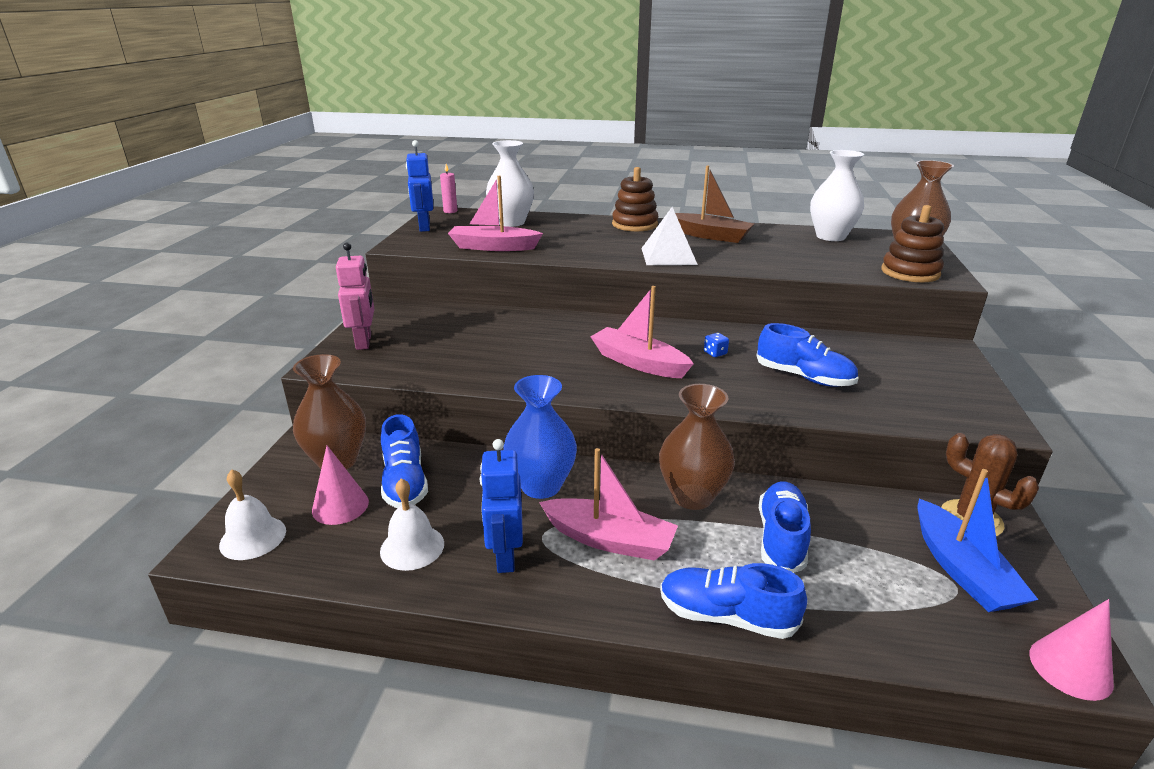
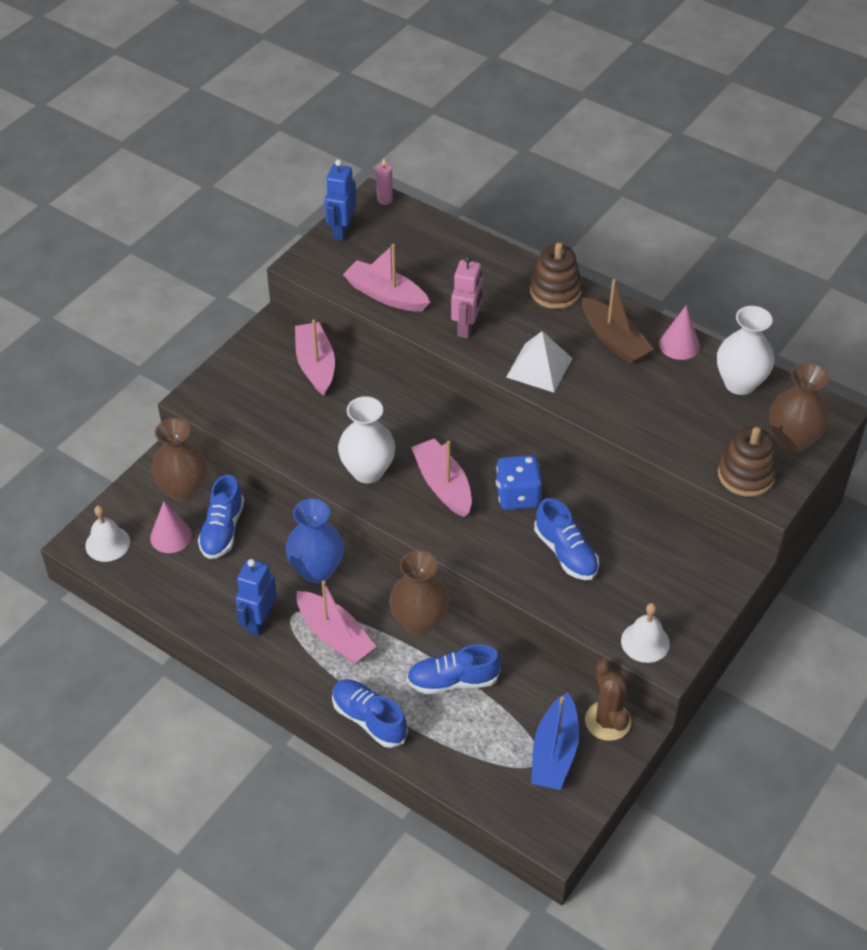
camera: 25 degrees right, 20 degrees up
(364, 342) = (235, 376): pink robot -> pink robot (466, 327)
(412, 547) = (204, 591): white bell -> white bell (645, 642)
(444, 320) = (315, 365): none -> pink boat
(511, 222) = (432, 247): white vase -> white vase (367, 471)
(715, 353) = (517, 496): blue dice -> blue dice, size x2.36
(781, 538) = (453, 681): blue shoe -> blue shoe turned 135 degrees counterclockwise
(1070, 668) = (547, 834): pink cone -> pink cone (679, 345)

